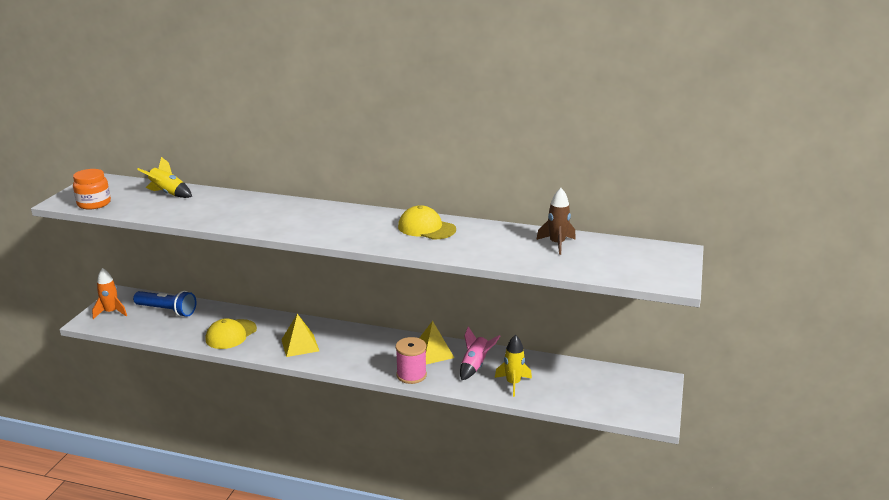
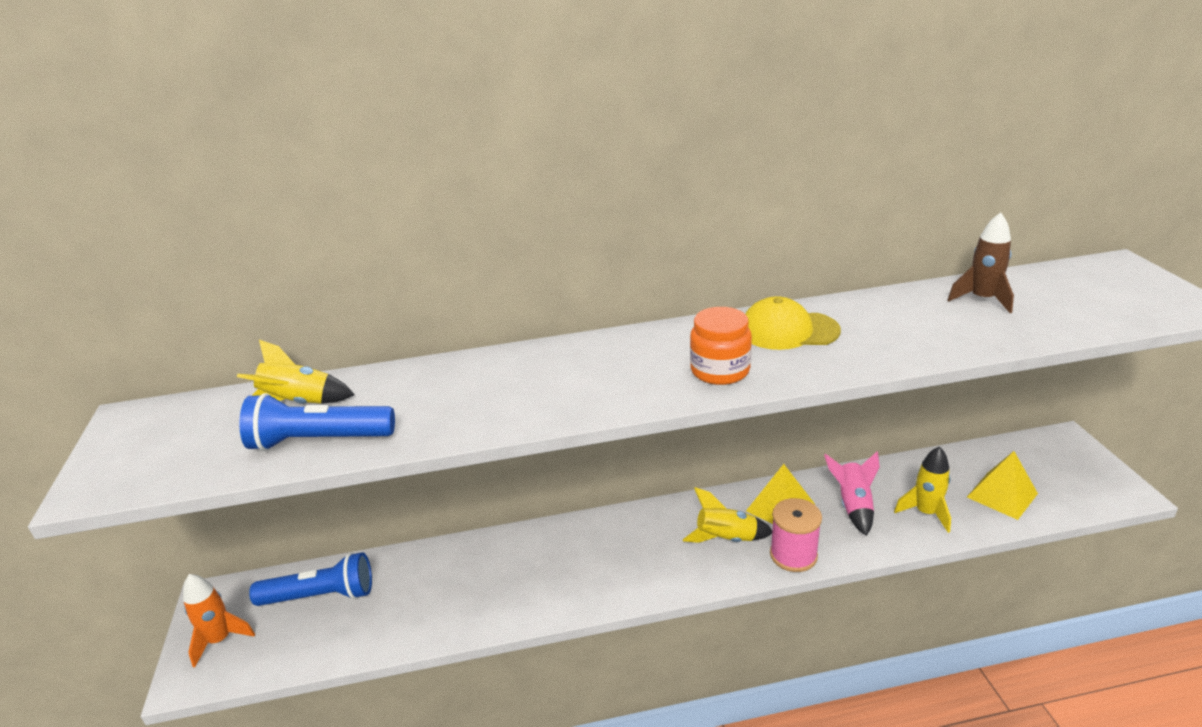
camera: 25 degrees left, 5 degrees up
(94, 204) = (168, 470): orange jar -> orange jar (720, 371)
(159, 210) = (318, 441): none -> blue flashlight
(231, 334) = (468, 597): yellow cap -> none
(300, 345) = (592, 571): yellow pyramid -> yellow pyramid (1002, 495)
(384, 356) = (726, 539): none -> yellow rocket

